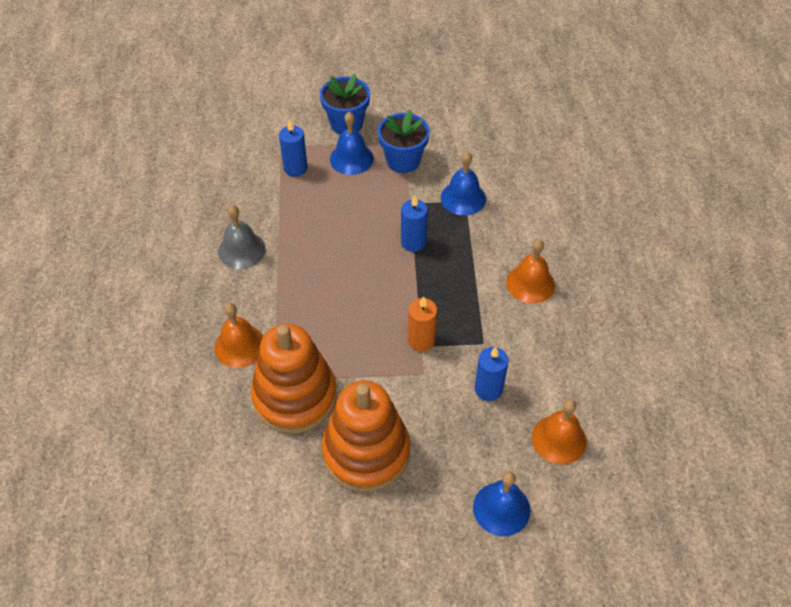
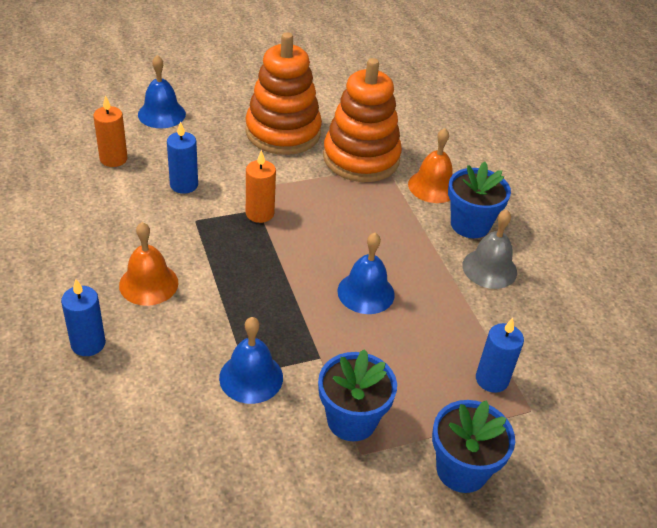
camera: 160 degrees right, 10 degrees down
(230, 295) = (470, 224): none -> blue flower pot
(351, 158) = (425, 409): blue bell -> blue bell (366, 292)
(413, 242) = (299, 308): blue candle -> blue candle (88, 344)
(559, 439) = (113, 159): orange bell -> orange candle

